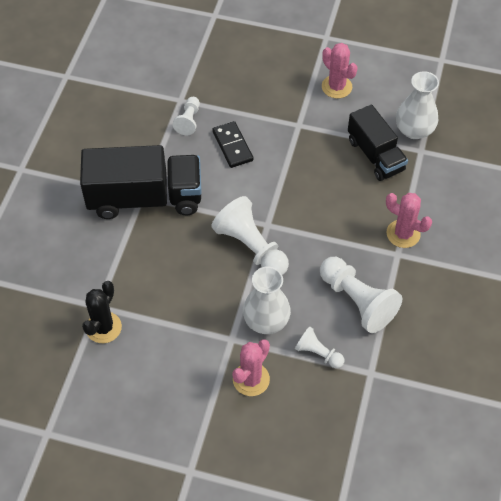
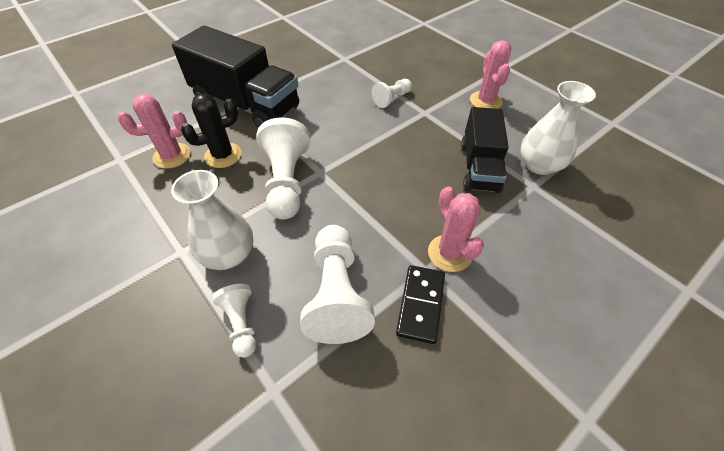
camera: 35 degrees right, 5 degrees down
(103, 327) = (101, 177): black cactus -> black cactus (223, 155)
(188, 121) = (336, 72): white pawn -> white pawn (392, 99)
(232, 146) = (352, 102): black domino -> black domino (420, 304)
(251, 379) = (150, 304): pink cactus -> pink cactus (172, 156)

